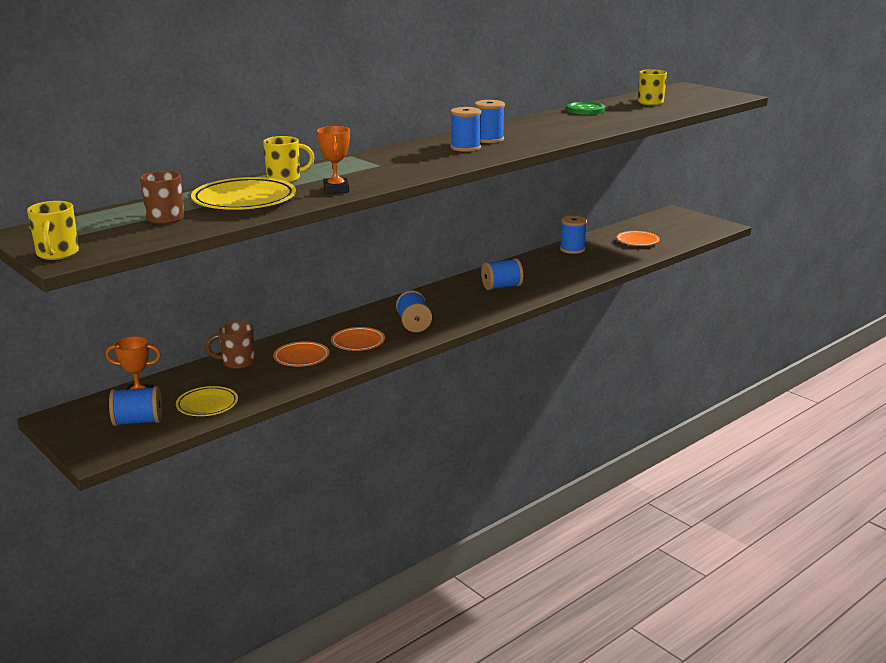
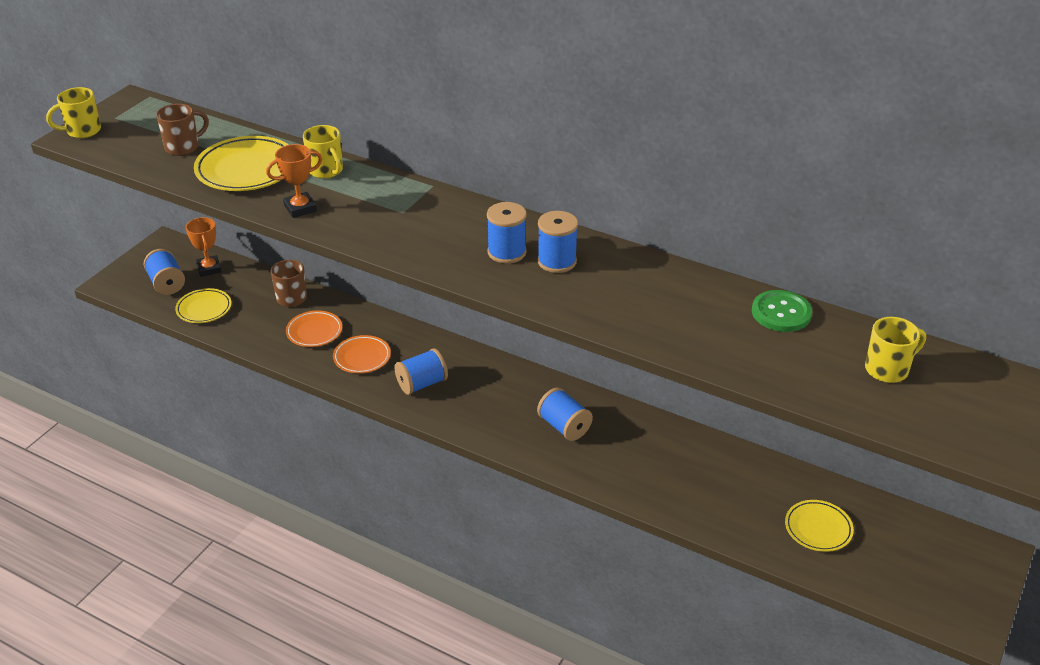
camera: 70 degrees right, 15 degrees up
(572, 249) = (736, 465): blue spool -> none
(637, 241) = (818, 528): orange plate -> yellow plate

